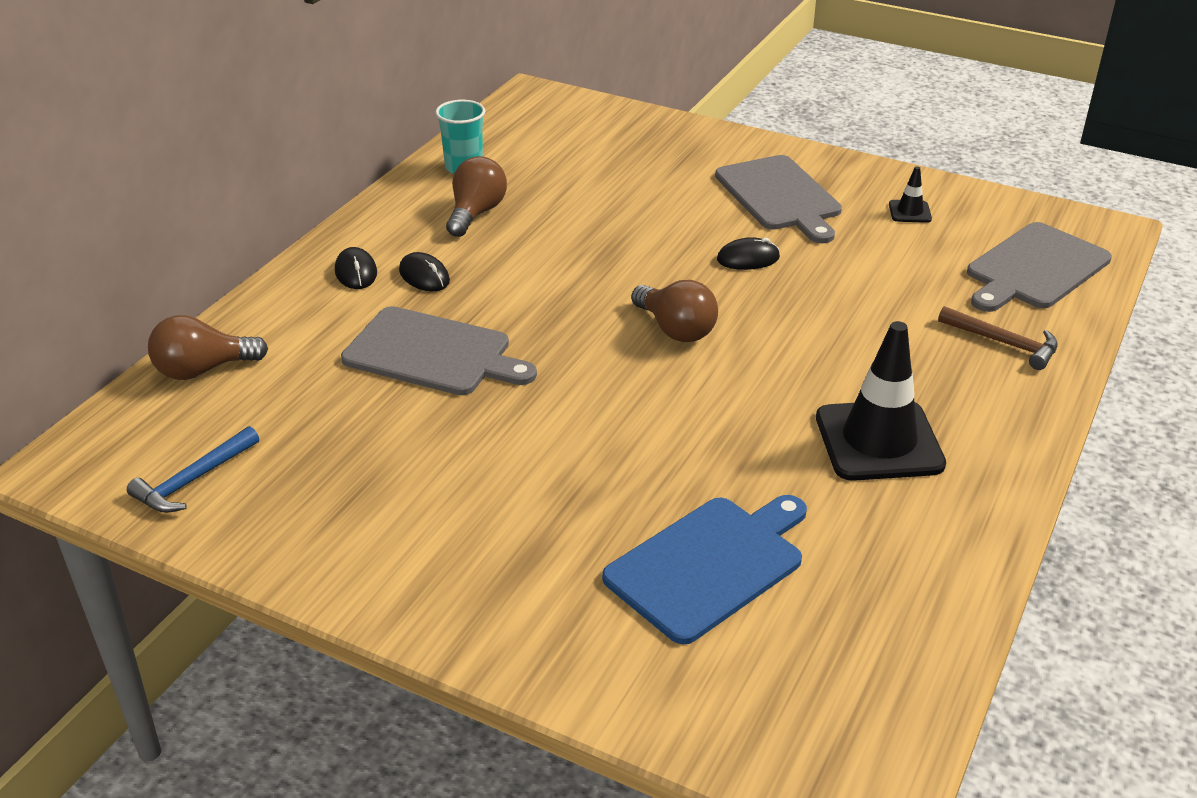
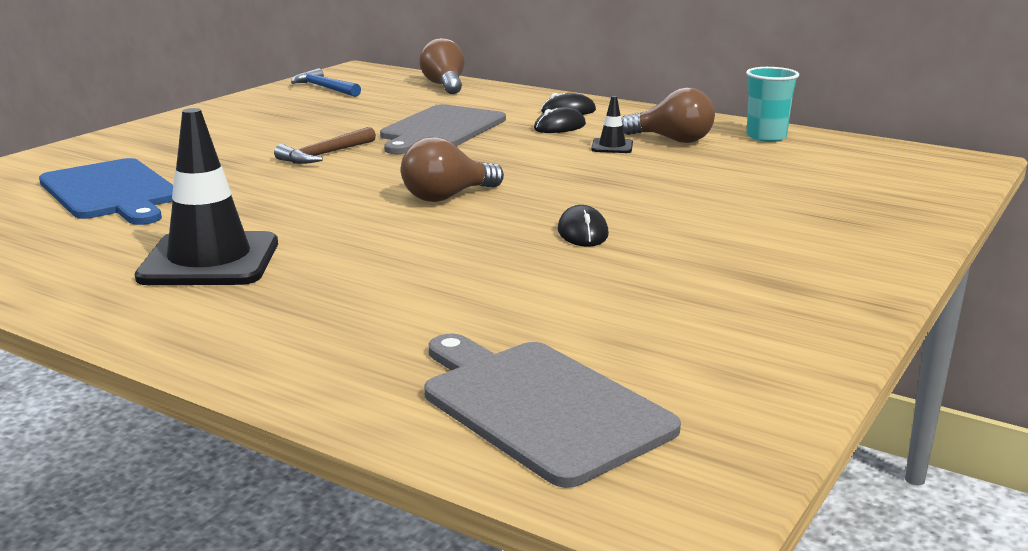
camera: 95 degrees right, 15 degrees down
(780, 196) = (742, 258): grey cutting board -> none
(909, 212) = (716, 334): black traffic cone -> black traffic cone (612, 146)
(1004, 343) = (348, 350): brown hammer -> brown hammer (324, 154)

